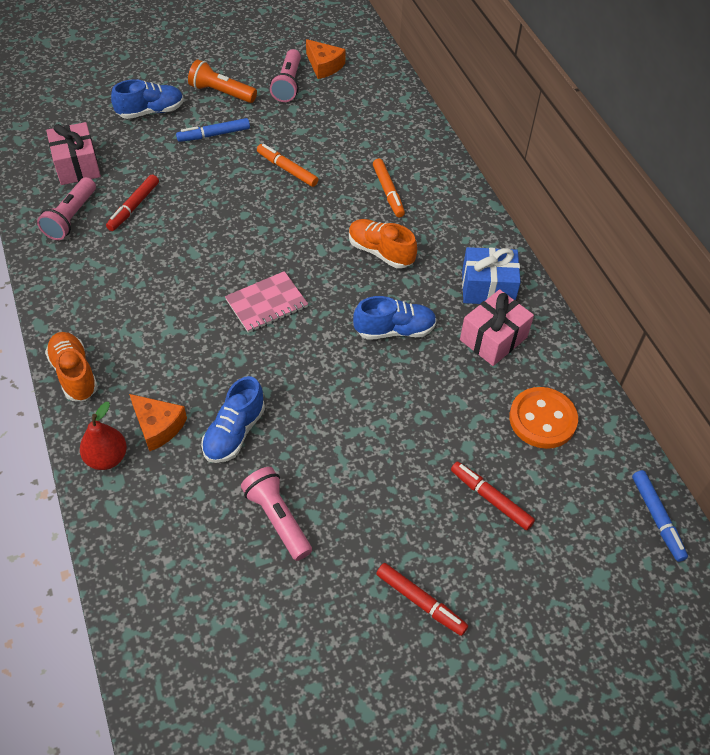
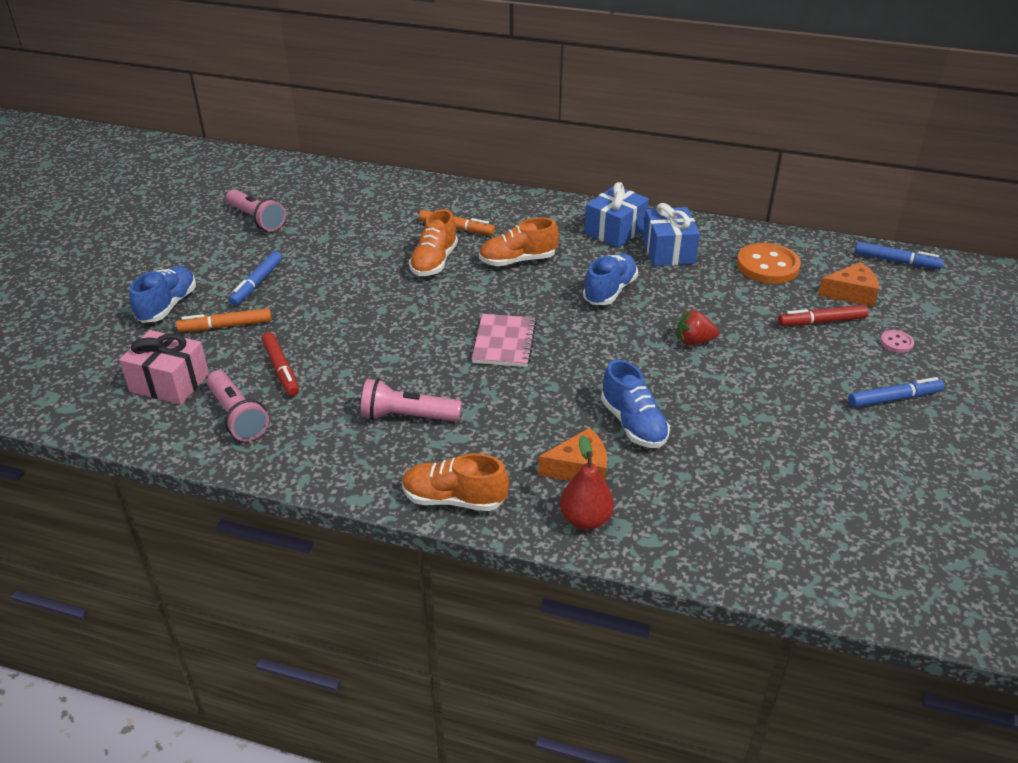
camera: 50 degrees left, 15 degrees down
(221, 93) = (209, 257): orange flashlight -> none
(277, 518) = (751, 439): pink flashlight -> pink flashlight (407, 416)
(287, 169) = (360, 264): orange marker -> orange marker (226, 326)
(324, 66) = (264, 193): orange cheese -> orange cheese (851, 293)
(330, 206) = (434, 262): none -> orange shoe
(375, 420) = (694, 341): none -> red strawberry
(420, 602) = (894, 398): red marker -> blue marker
(493, 338) = (668, 251): pink gift -> blue gift
(511, 571) = (896, 343): none -> pink button

